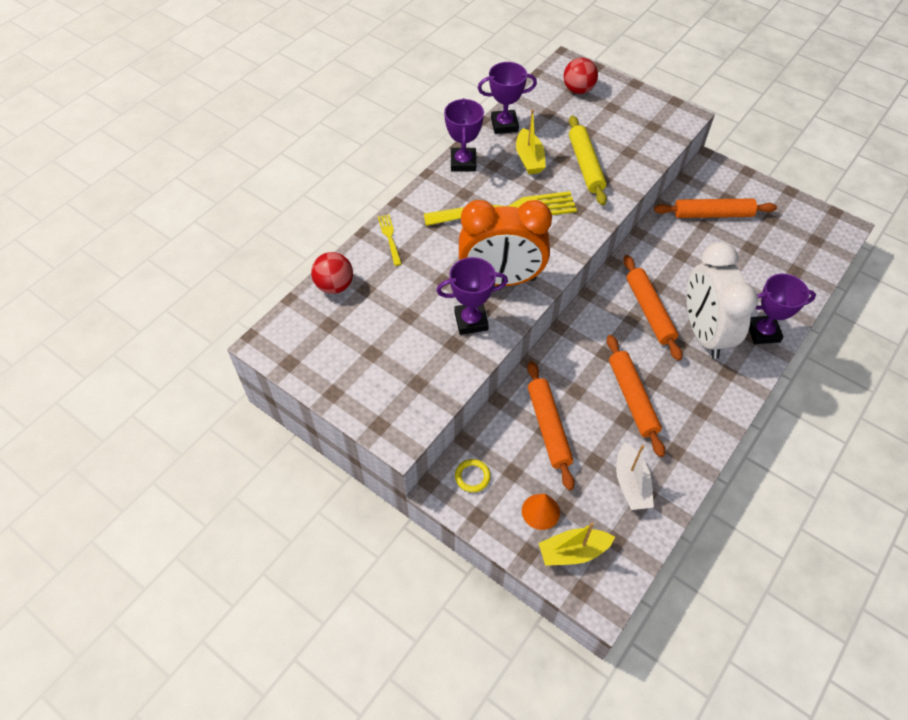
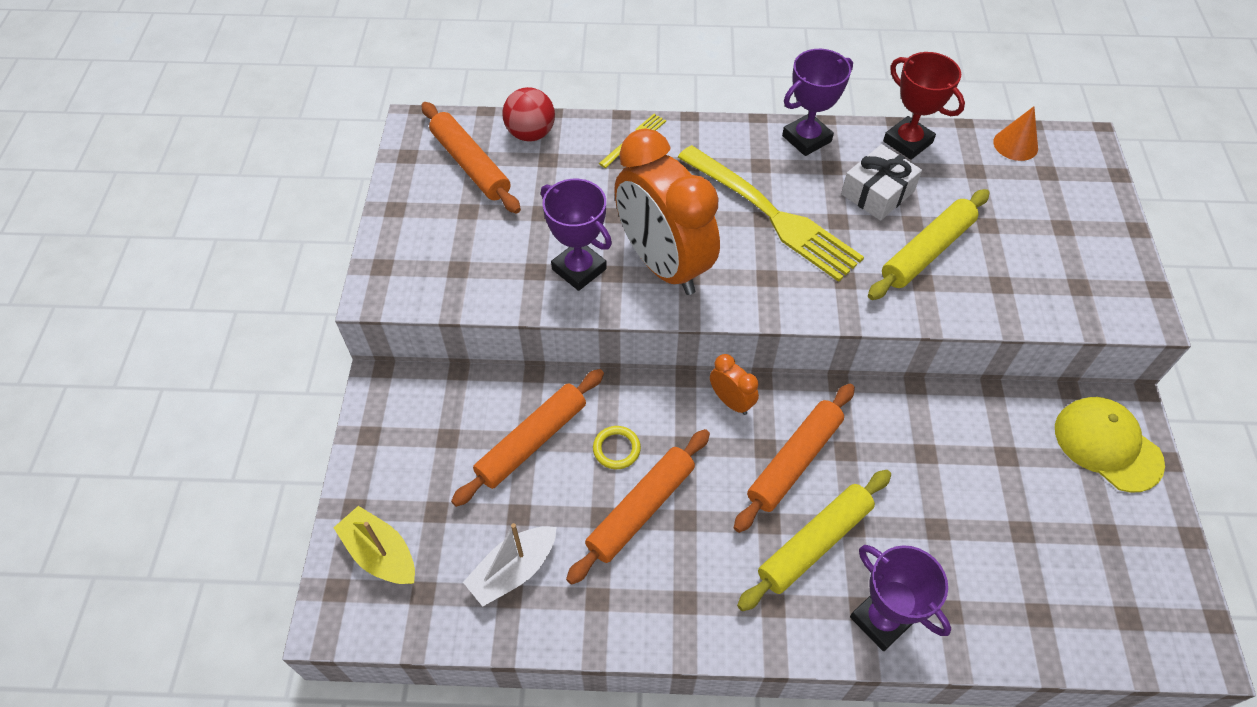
camera: 55 degrees right, 0 degrees up
(472, 476) = (416, 403): yellow ring -> yellow ring (616, 449)
(504, 125) = (907, 142): purple trophy -> red trophy
(529, 159) = (877, 193): yellow boat -> white gift
(540, 511) = (413, 493): orange cone -> orange cone (1015, 145)
(578, 90) = (1052, 178): red ball -> none
(591, 316) = (731, 401): none -> orange clock
(703, 333) = (814, 543): white clock -> yellow rolling pin
(712, 214) = (1036, 455): orange rolling pin -> orange rolling pin (471, 165)
(725, 186) = (1107, 445): none -> yellow cap

